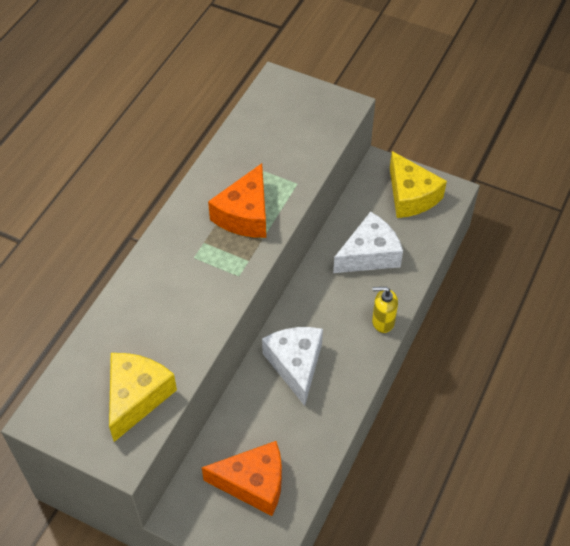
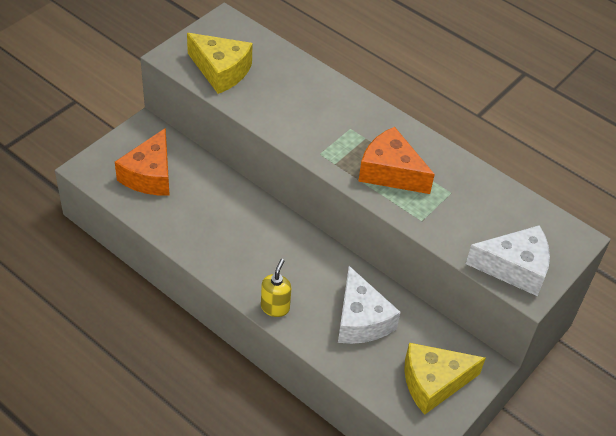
camera: 100 degrees right, 5 degrees down
(296, 365) = (251, 228): white cheese -> white cheese (514, 268)

